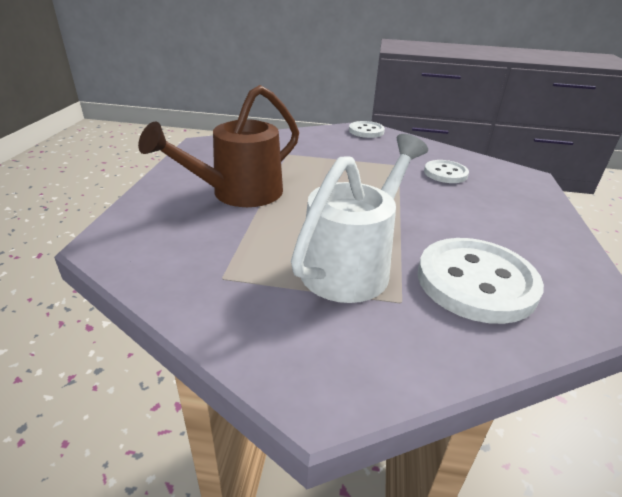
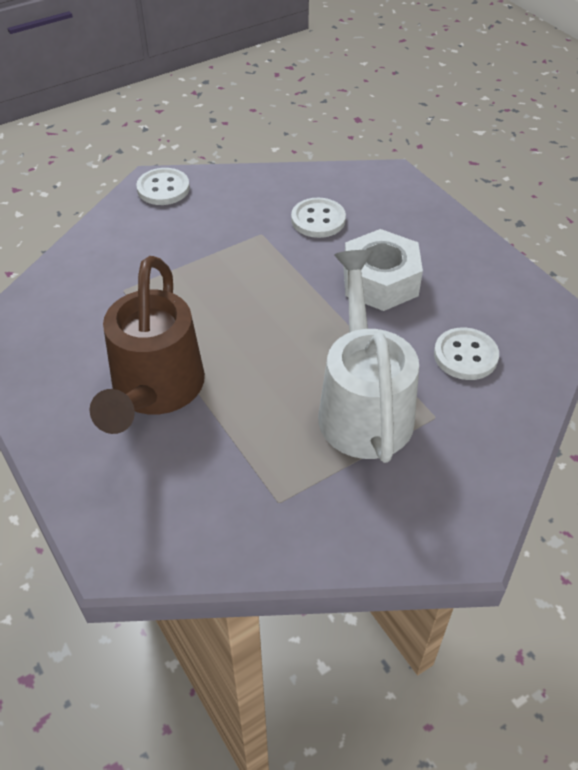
camera: 40 degrees left, 15 degrees up
(453, 215) = (380, 281): none -> white nut
(476, 282) = (465, 356): white button -> white button, size x0.55

